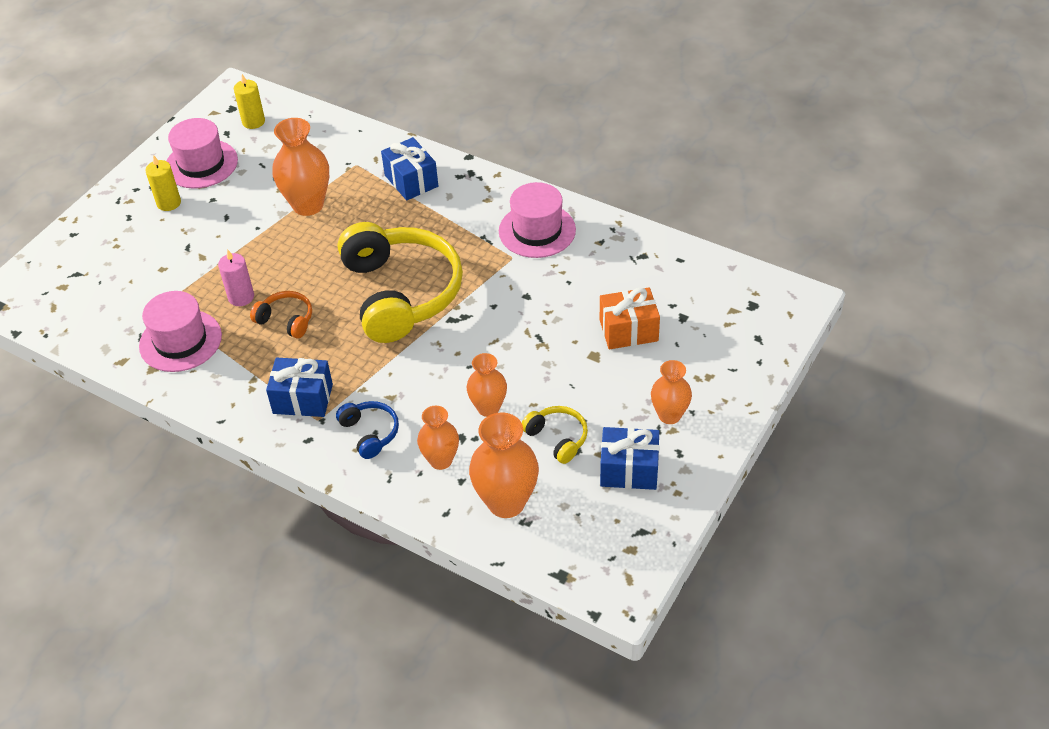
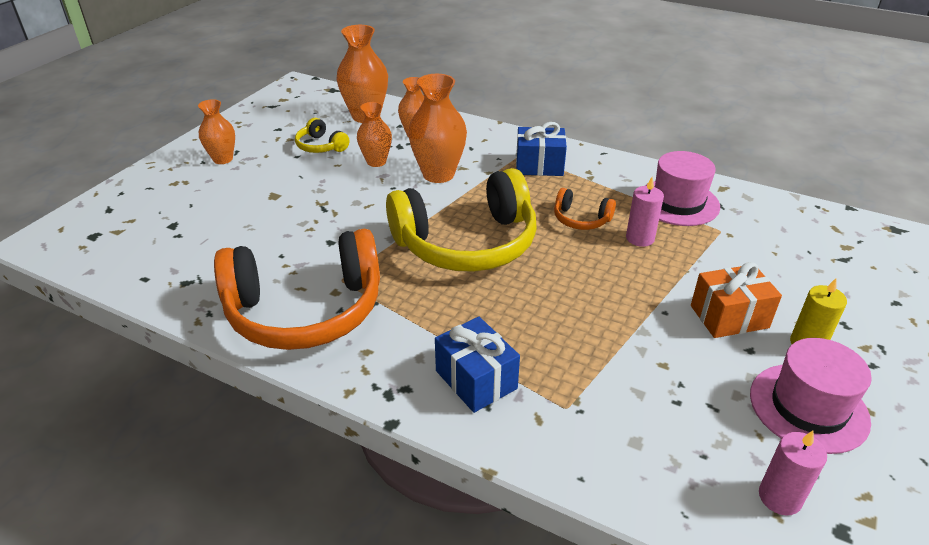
camera: 175 degrees right, 10 degrees down
(253, 121) = (780, 497): yellow candle -> pink candle
(308, 205) = (612, 342): orange vase -> orange vase (438, 174)
(370, 433) = (475, 147): blue headphones -> none
(400, 293) = (467, 243): yellow headphones -> yellow headphones turned 90 degrees counterclockwise
(537, 230) = (305, 310): pink hat -> orange headphones
(628, 330) = (233, 214): orange gift -> orange gift (729, 317)
(629, 470) = (269, 131): blue gift -> none

